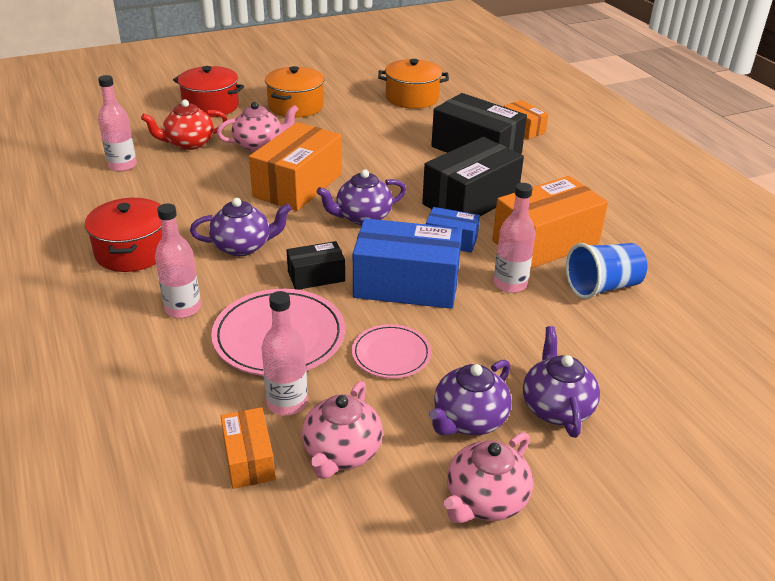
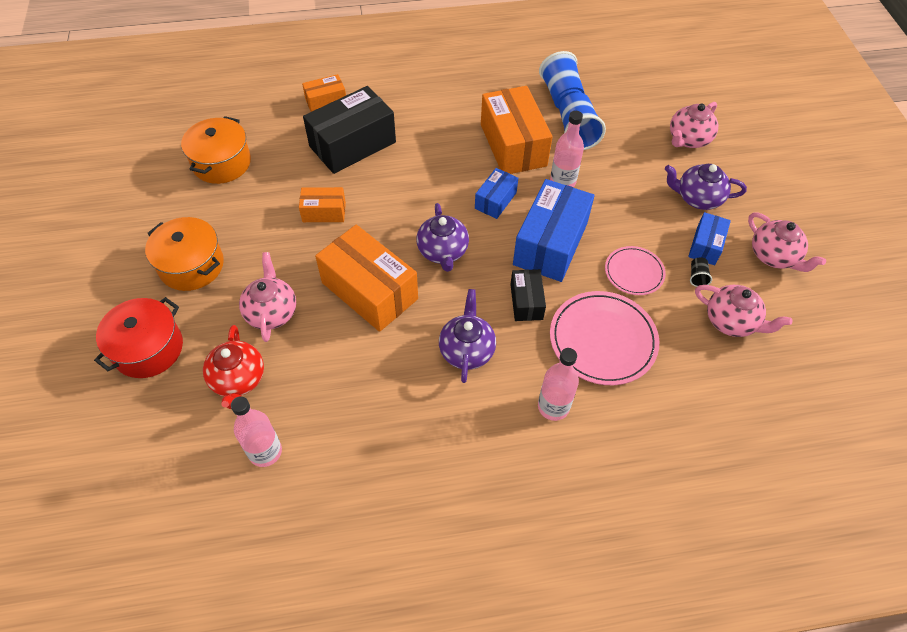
camera: 75 degrees left, 20 degrees up
(132, 251) = (451, 445): red pot -> none
(249, 459) = (734, 377): orange box -> orange box (324, 212)
(287, 403) = (680, 346): pink bottle -> none
(408, 414) = (697, 277): none -> black cup
(468, 420) = (705, 245): purple teapot -> blue box
(470, 200) = (438, 172): black box -> none
(661, 268) = (561, 95): none -> blue cup
(671, 391) = (688, 139): none -> pink teapot

